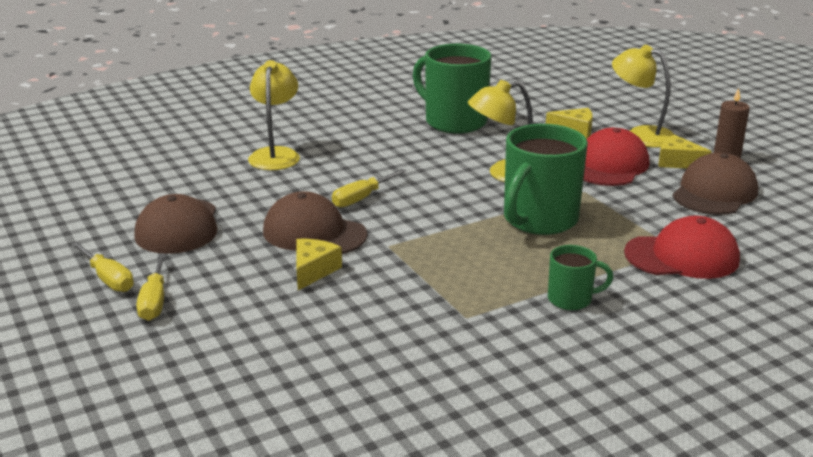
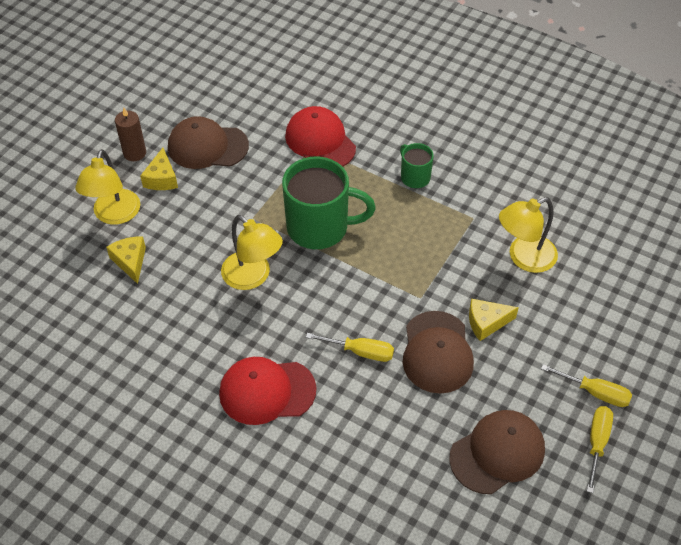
camera: 120 degrees left, 25 degrees up
(154, 301) = (594, 392): yellow screwdriver -> yellow screwdriver turned 60 degrees clockwise
(276, 154) = (321, 468): yellow lamp -> yellow lamp (524, 258)
(454, 121) = (156, 360): green mug -> none
(610, 165) = (193, 216): red cap -> red cap (267, 391)

